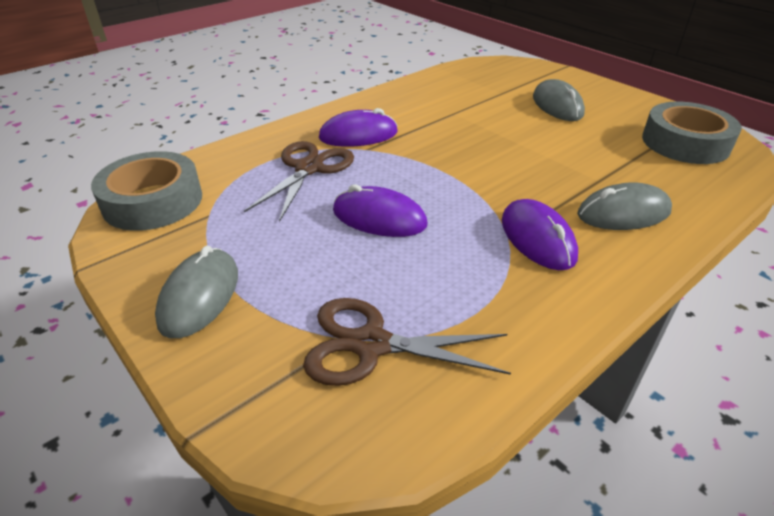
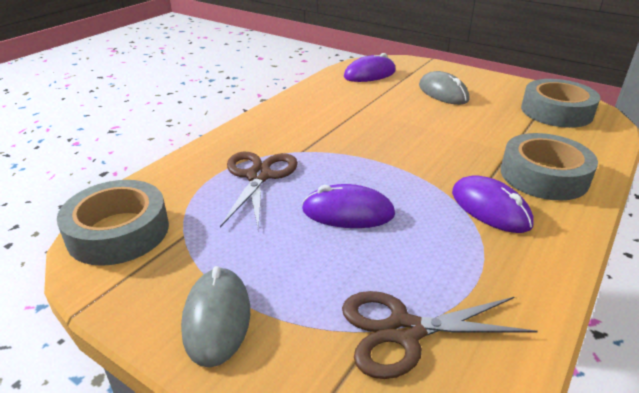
camera: 15 degrees left, 5 degrees down
(358, 135) = (288, 139): purple mouse -> purple mouse (369, 74)
(623, 213) = (544, 176): grey mouse -> grey tape

